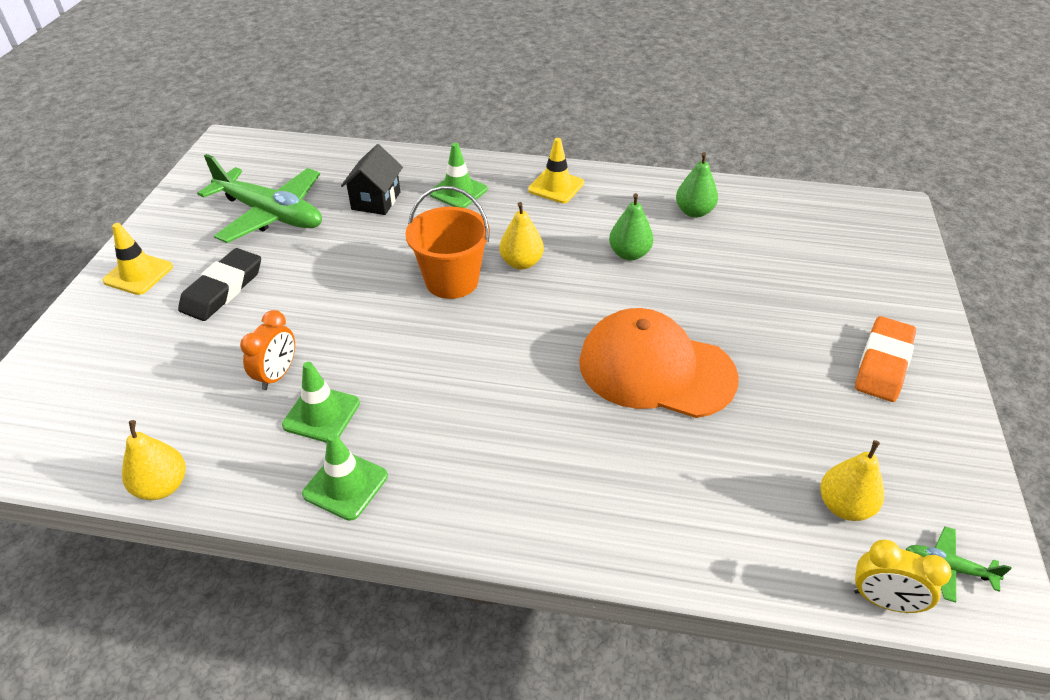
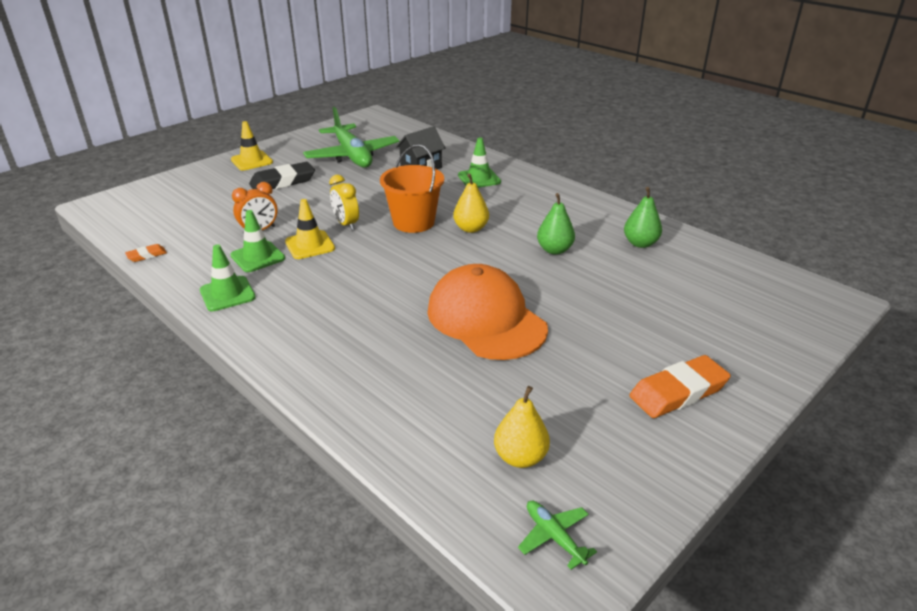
camera: 35 degrees right, 10 degrees down
(162, 486) = (146, 255): yellow pear -> orange eraser
(556, 186) = (551, 196): yellow traffic cone -> yellow traffic cone (310, 245)
(883, 601) = (473, 525): yellow clock -> yellow clock (346, 224)

